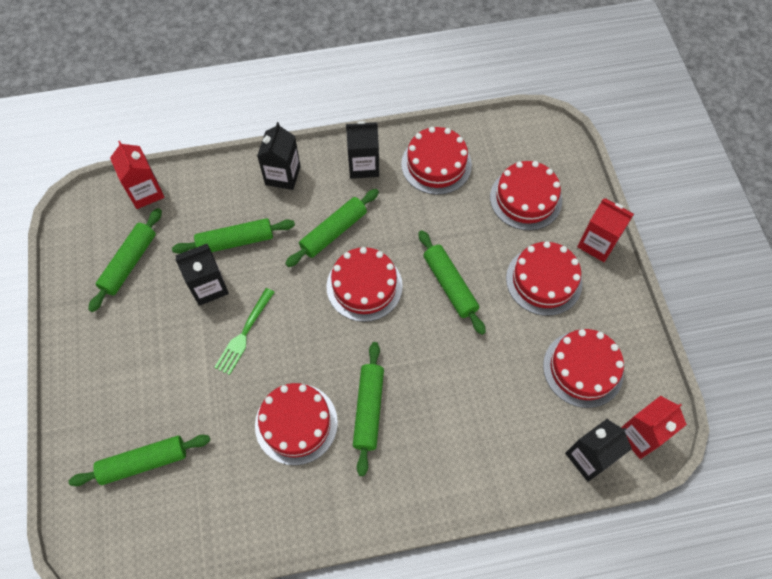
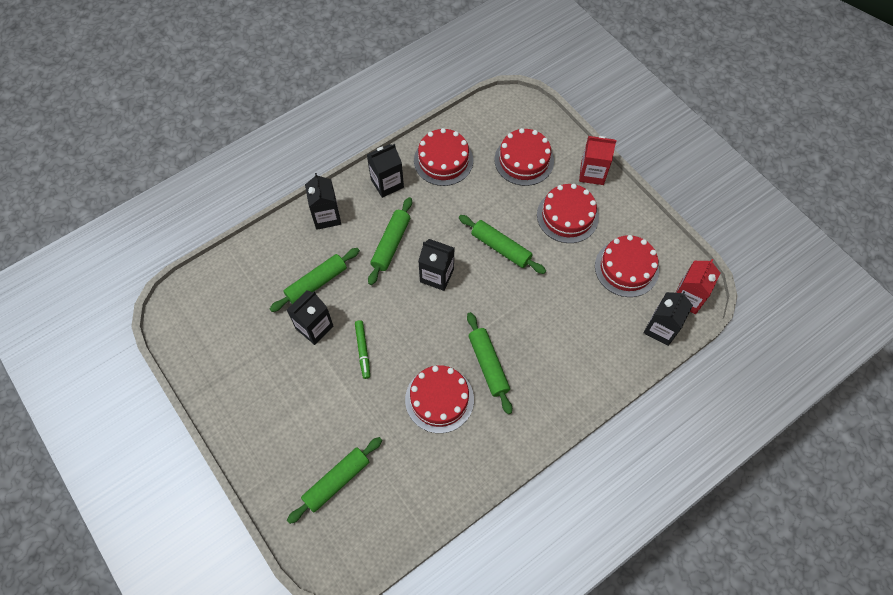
camera: 25 degrees left, 0 degrees up
(129, 263) = (238, 336): green rolling pin -> none
(145, 192) = (219, 275): red carton -> none
(244, 333) = (363, 350): green fork -> green marker
(364, 286) = (437, 275): red cake -> black carton

